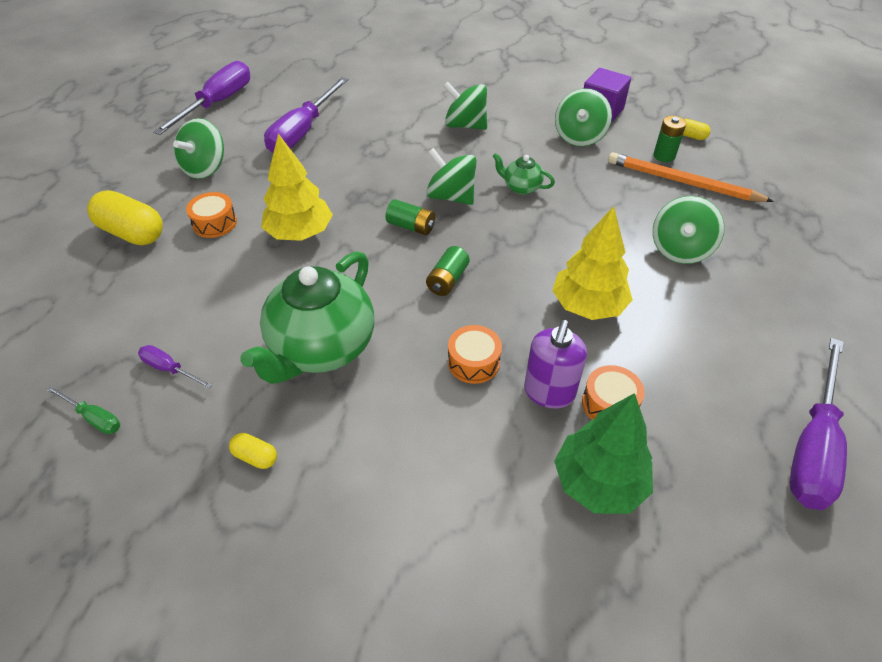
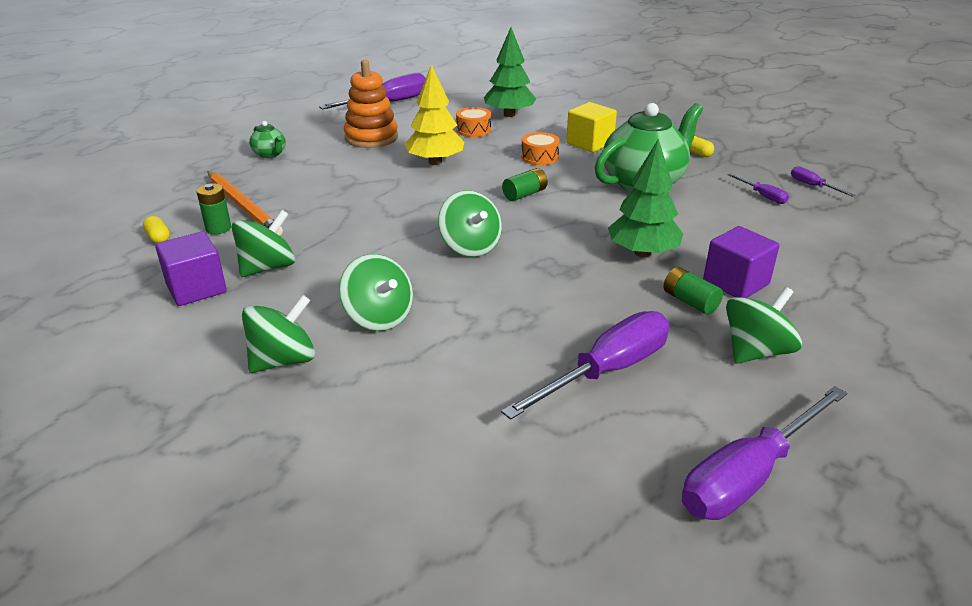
camera: 155 degrees left, 15 degrees down
(94, 418) = (813, 186): green screwdriver -> purple screwdriver
(132, 233) = (832, 295): yellow capsule -> none
(215, 223) = (735, 283): orange drum -> purple cube
(300, 233) = (642, 253): yellow tree -> green tree
(411, 226) = (529, 233): green battery -> green battery (690, 302)
(424, 428) = (589, 143): none -> yellow cube
(521, 187) = (393, 237): green teapot -> green teapot (270, 154)
(549, 392) = (504, 139): purple soap dispenser -> none
(680, 249) = (325, 171): green spinning top -> green spinning top (283, 360)
(714, 332) = (371, 138): none -> orange stacking toy

